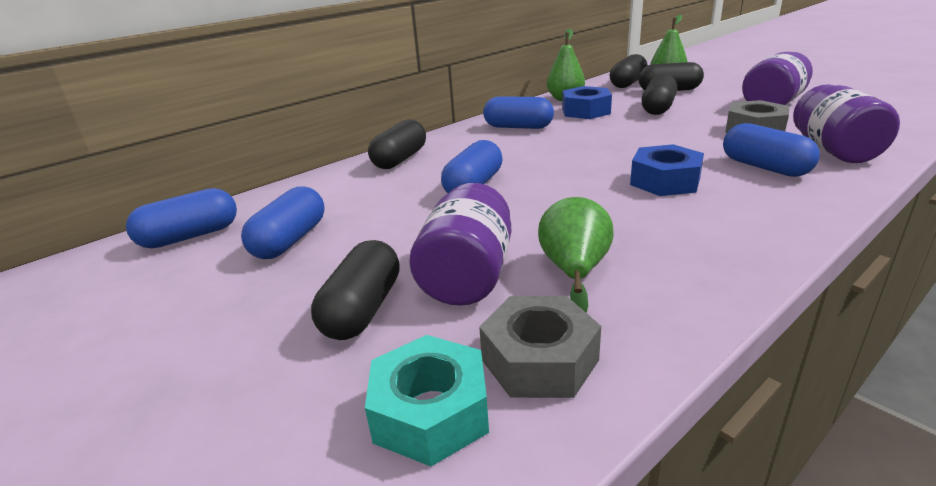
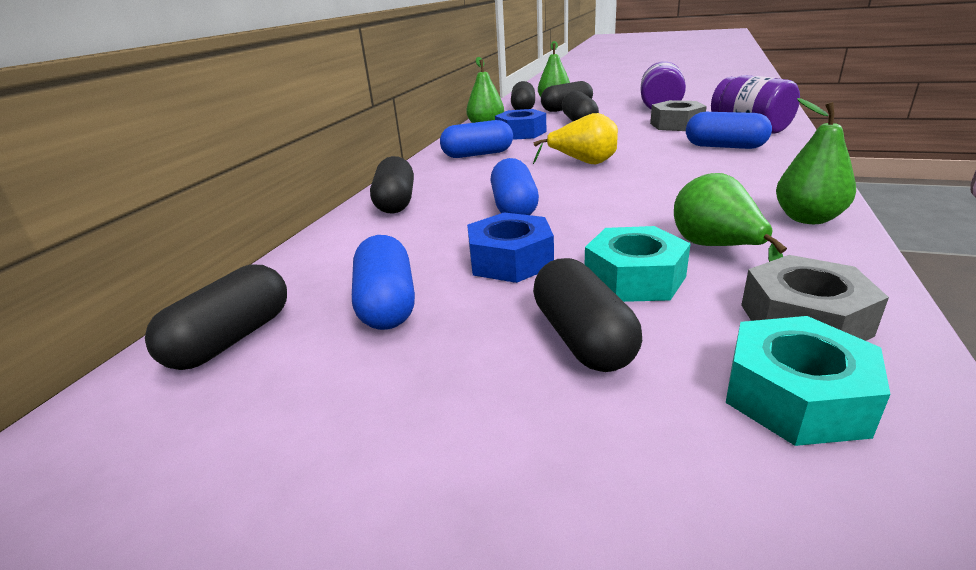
camera: 30 degrees left, 0 degrees up
(190, 236) = (231, 339): blue capsule -> black capsule
(467, 276) = (634, 278): purple jar -> turquoise nut
(593, 155) = (583, 163): none -> yellow pear
(665, 181) = (672, 169): blue nut -> blue nut (510, 260)
(713, 270) = (807, 218): none -> green pear

